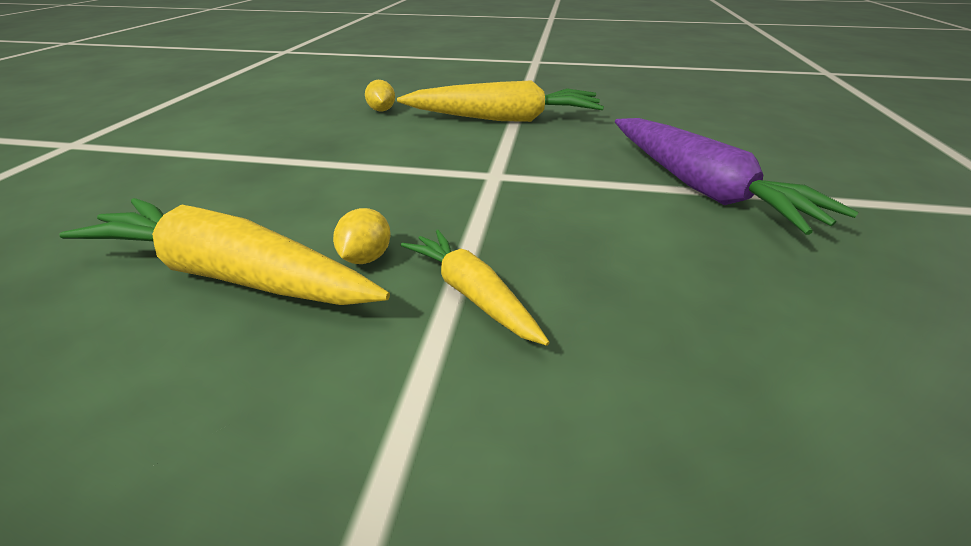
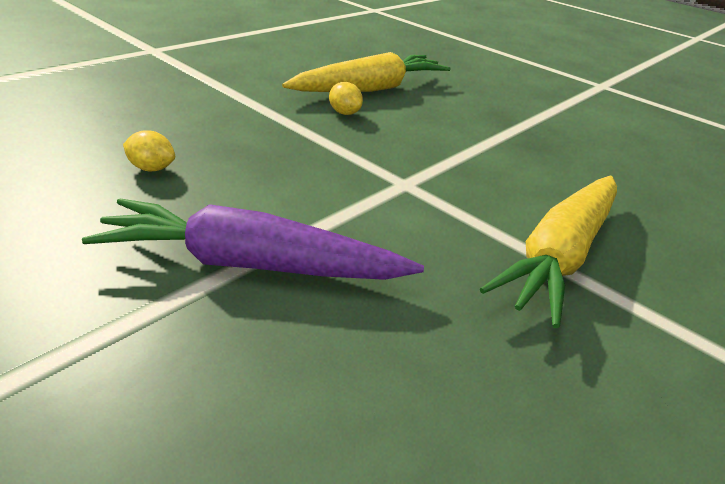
camera: 120 degrees right, 0 degrees up
(381, 110) = (637, 196): yellow lemon -> yellow lemon (152, 168)
(472, 294) = (275, 122): yellow carrot -> none

